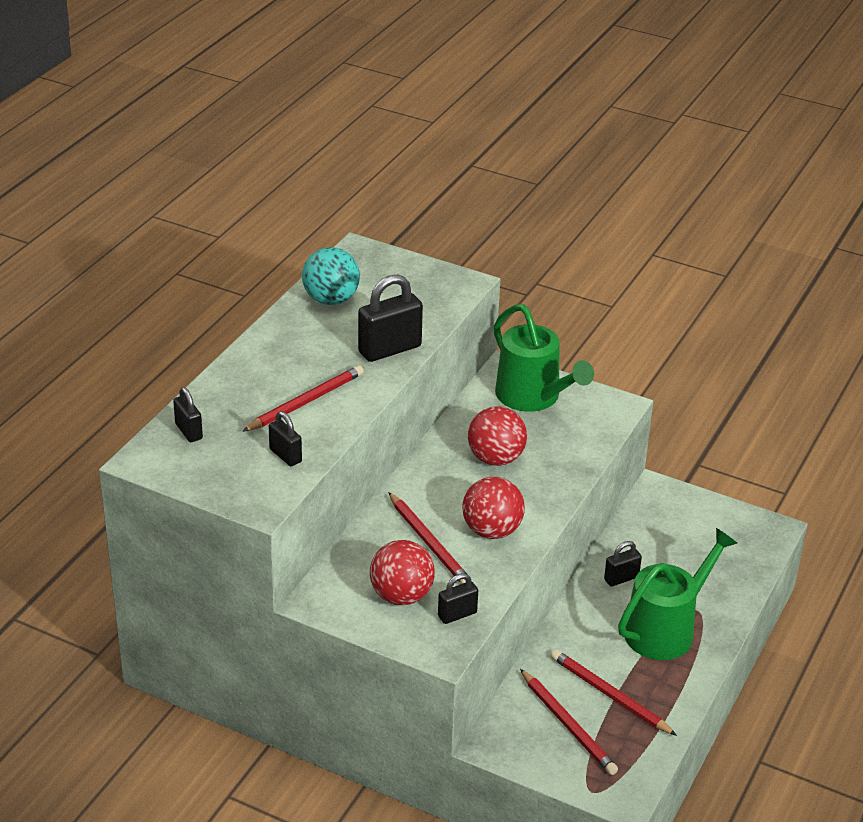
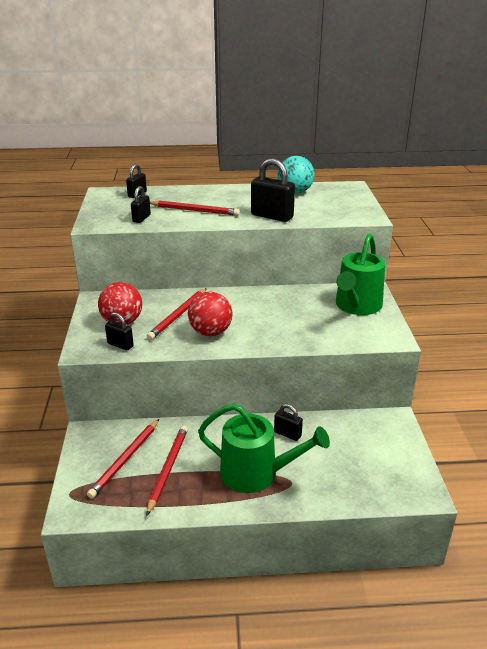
camera: 60 degrees right, 5 degrees down
(495, 458) = (280, 312): red ball -> none

